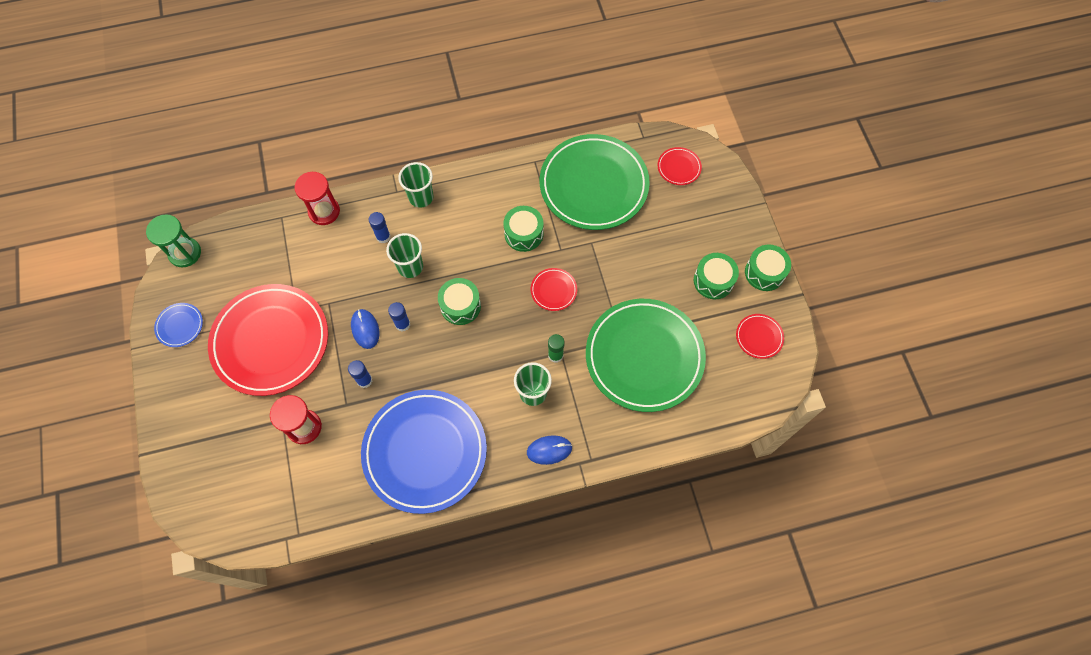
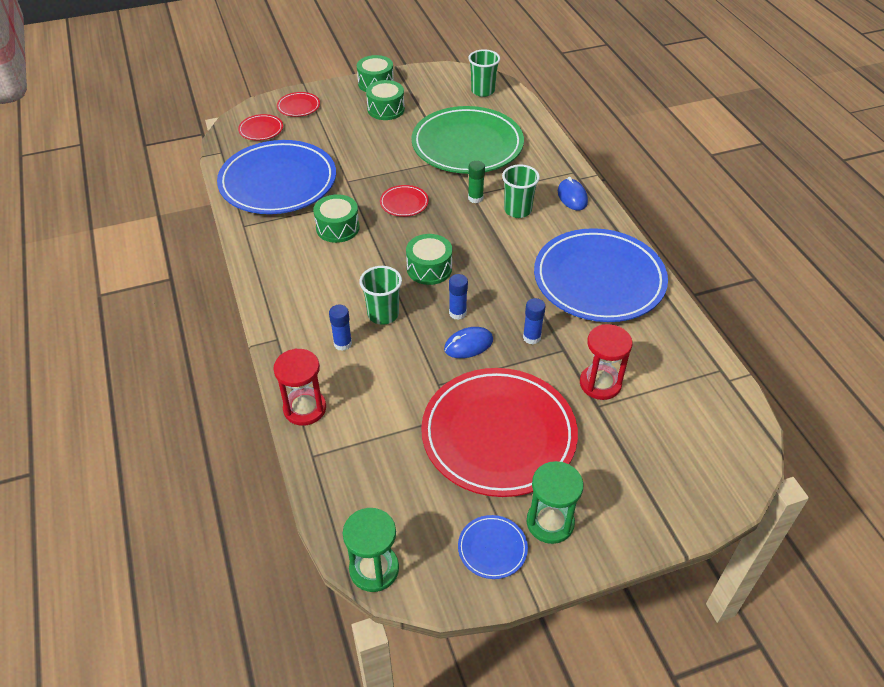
camera: 95 degrees left, 20 degrees down
(189, 366) = (550, 522): none -> green hourglass
(421, 197) = (287, 315): green cup -> green cup (482, 91)
(593, 185) = (278, 182): green plate -> blue plate
(759, 337) = (438, 86): red plate -> red plate (298, 107)

